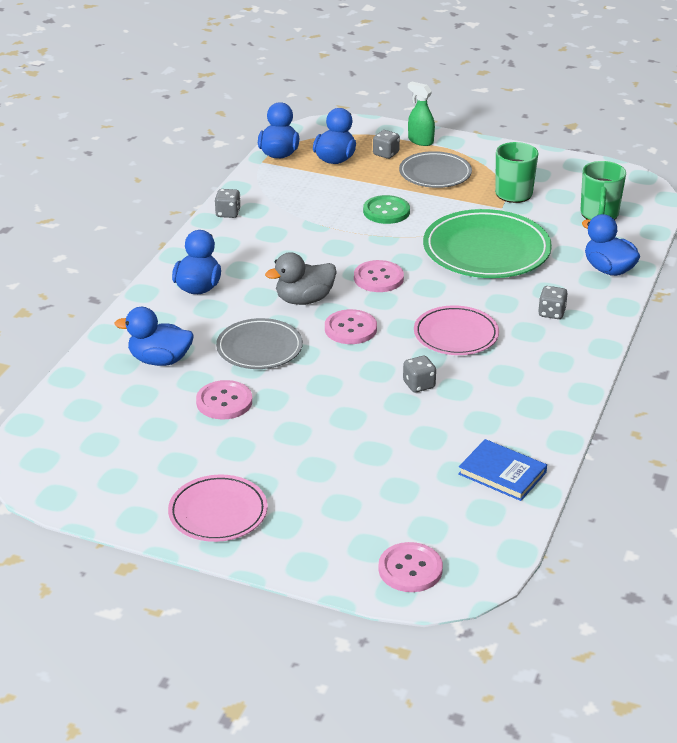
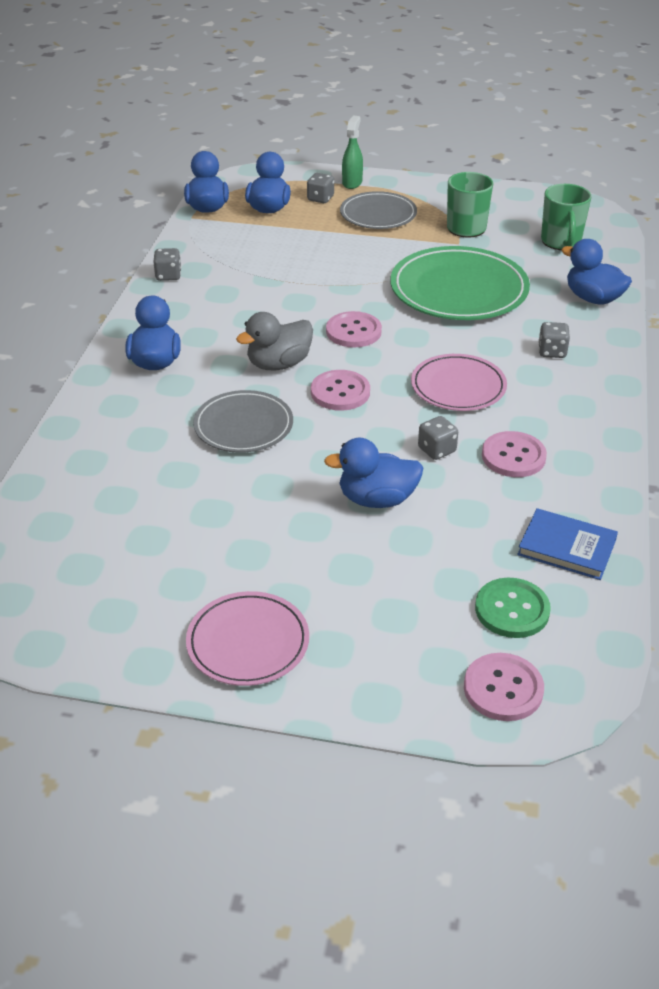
camera: 10 degrees left, 5 degrees up
(160, 360) = (131, 453): blue duck -> blue duck (377, 499)
(224, 402) = (219, 496): pink button -> pink button (513, 456)
(386, 211) = (339, 258): green button -> green button (512, 610)
(420, 141) = (352, 183): green spray bottle -> green spray bottle turned 75 degrees clockwise

